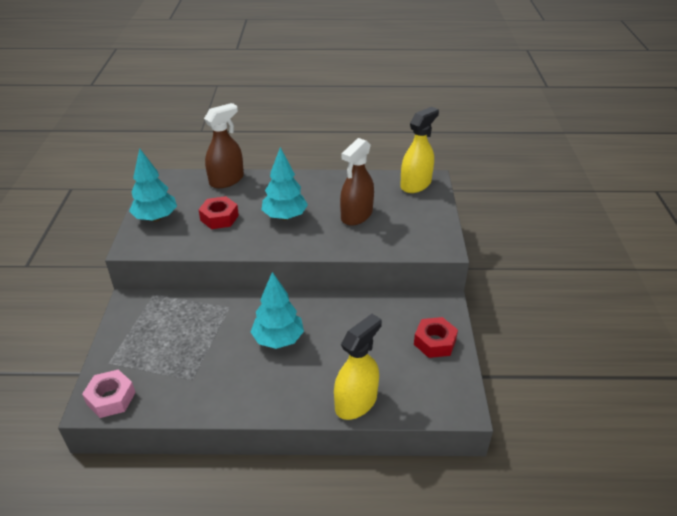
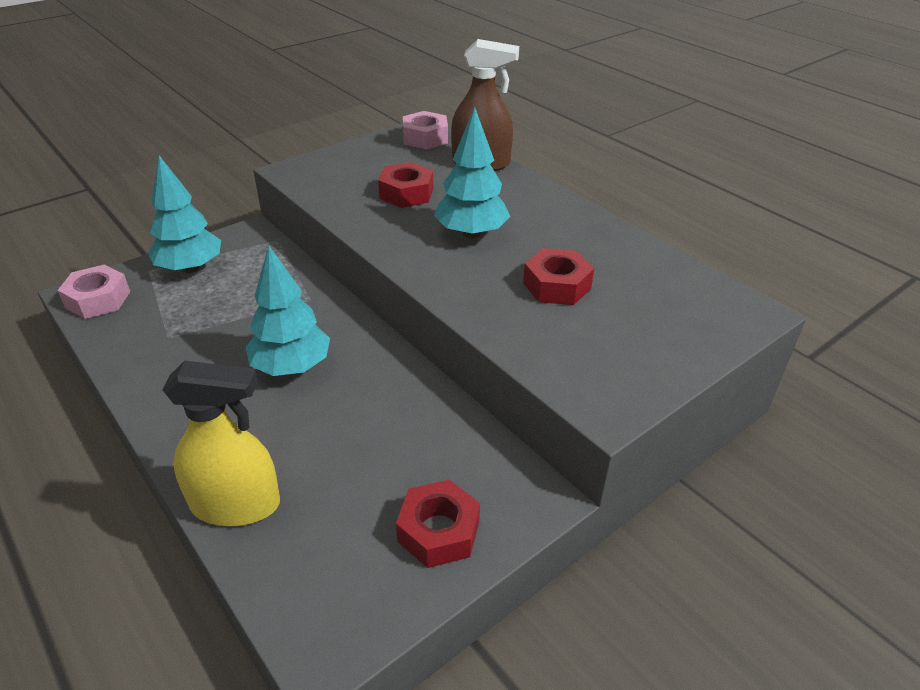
camera: 50 degrees right, 0 degrees up
(156, 218) = (354, 159): turquoise tree -> turquoise tree (190, 268)
(172, 183) = (425, 138): none -> pink nut
(356, 215) = (556, 286): brown spray bottle -> red nut
(416, 184) = (712, 303): yellow spray bottle -> none

